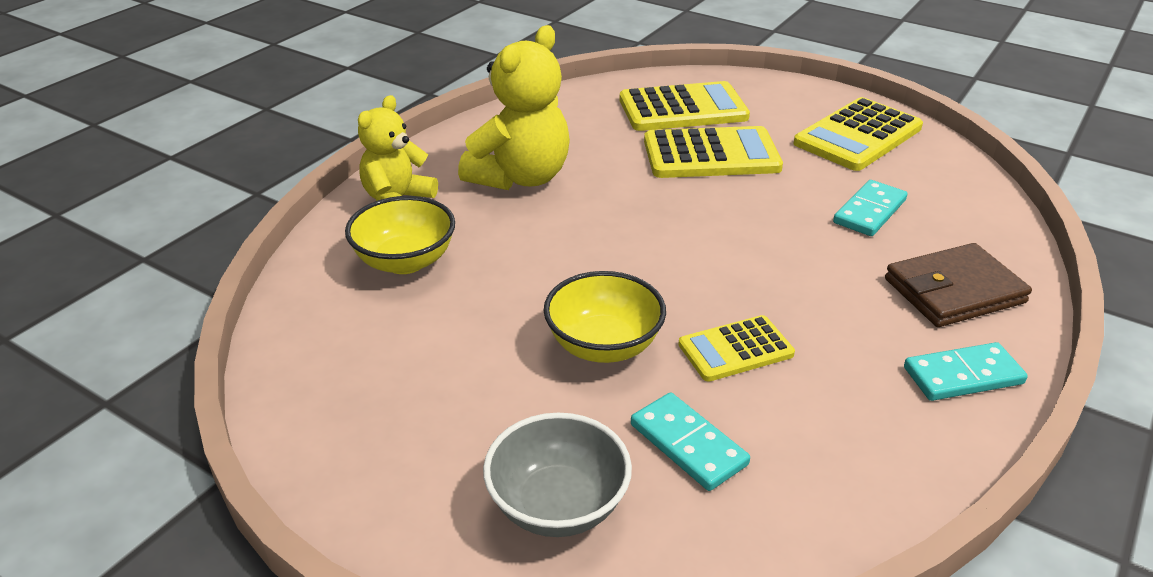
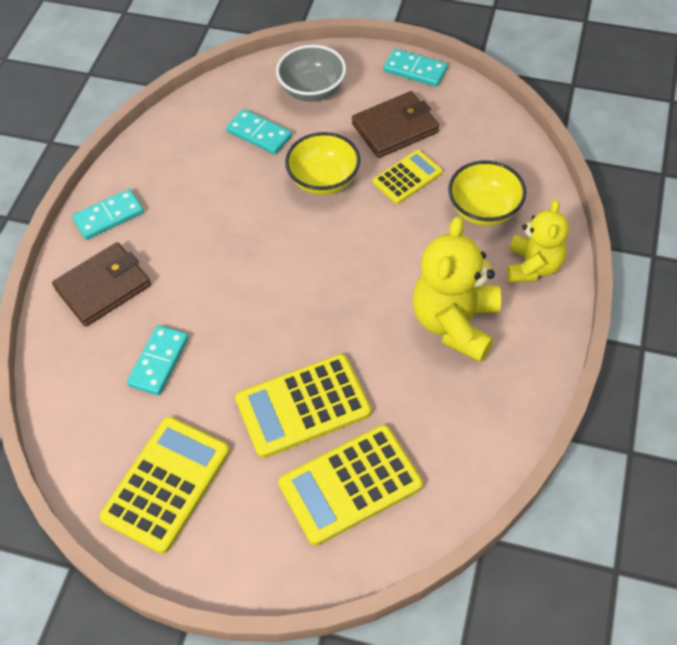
camera: 165 degrees right, 20 degrees up
(340, 491) = (415, 70): none -> turquoise domino
(450, 393) = (395, 128): none -> brown wallet
(735, 349) = (245, 199): yellow calculator -> yellow calculator (407, 177)

